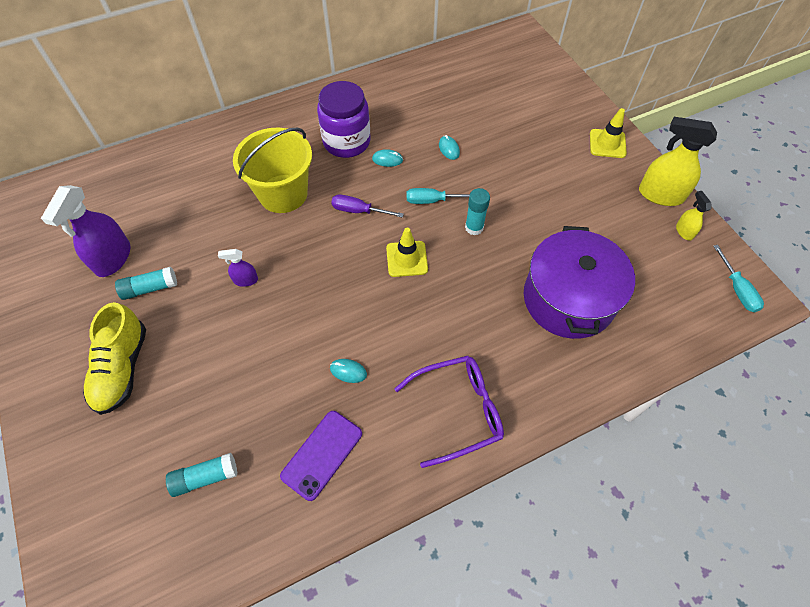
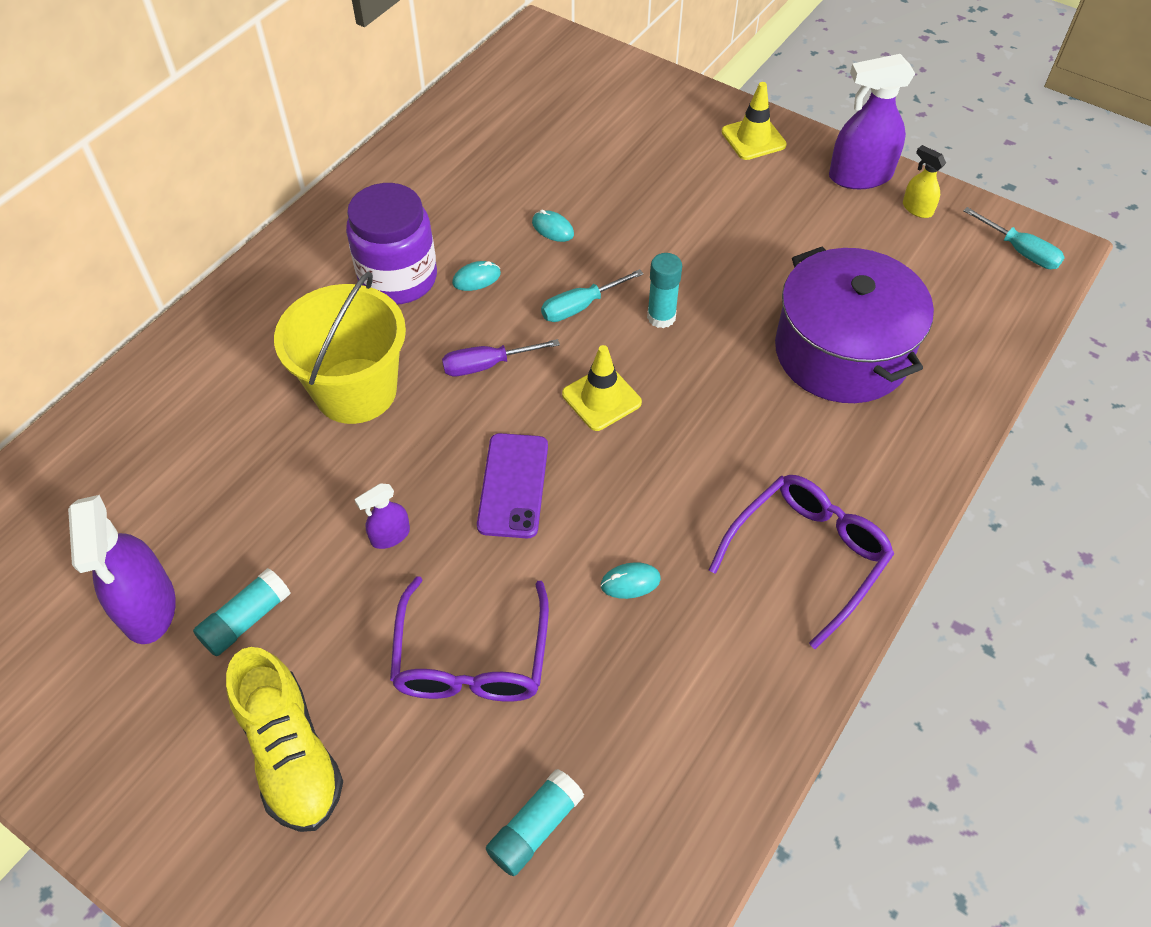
camera: 30 degrees left, 5 degrees down
(239, 367) = (471, 657): none -> purple glasses
(322, 454) = (674, 706): purple phone -> purple phone (513, 485)
(660, 195) = (860, 176): yellow spray bottle -> purple spray bottle

